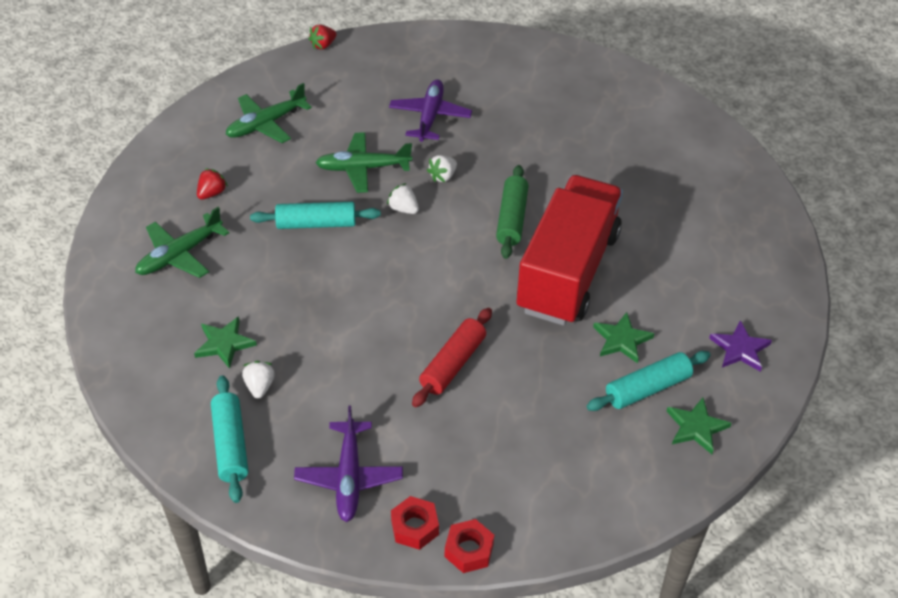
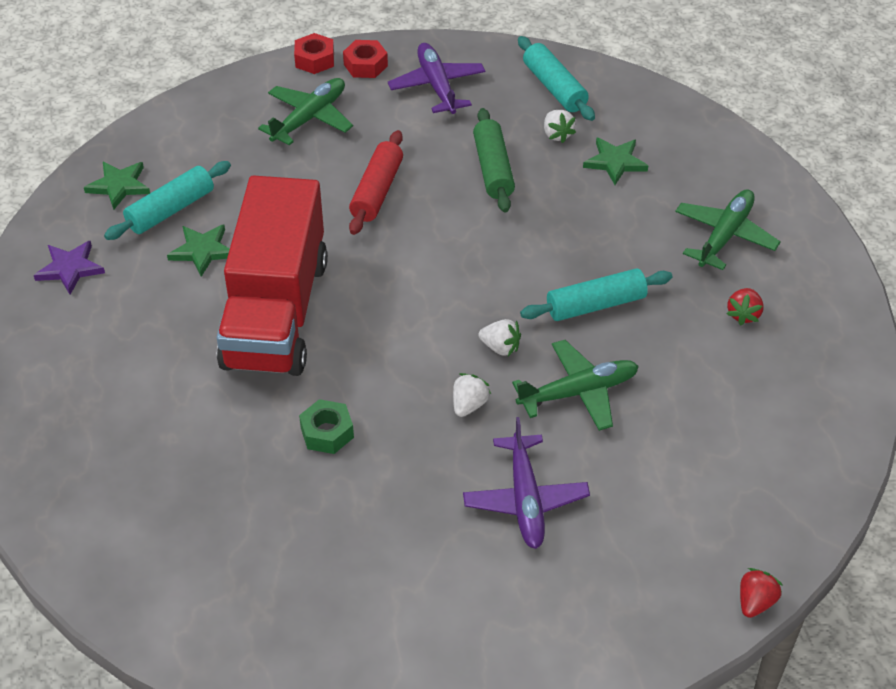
camera: 165 degrees right, 0 degrees up
(266, 124) = (745, 430): green plane -> green plane (309, 118)
(512, 219) = (360, 365): green rolling pin -> green rolling pin (493, 169)
(548, 180) = (327, 432): none -> green nut

